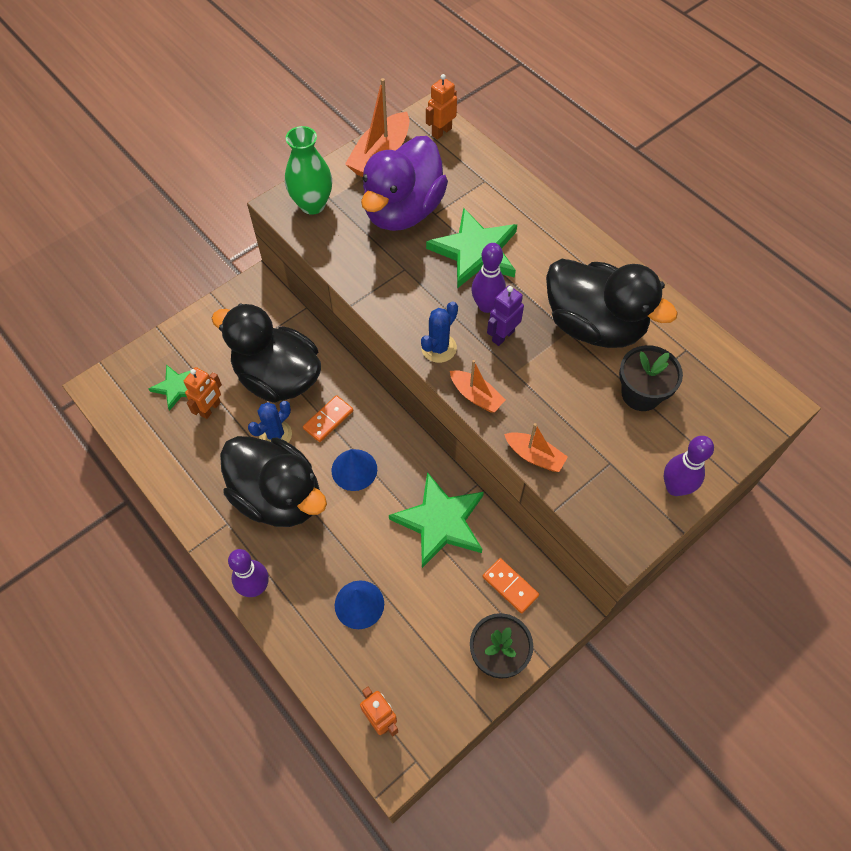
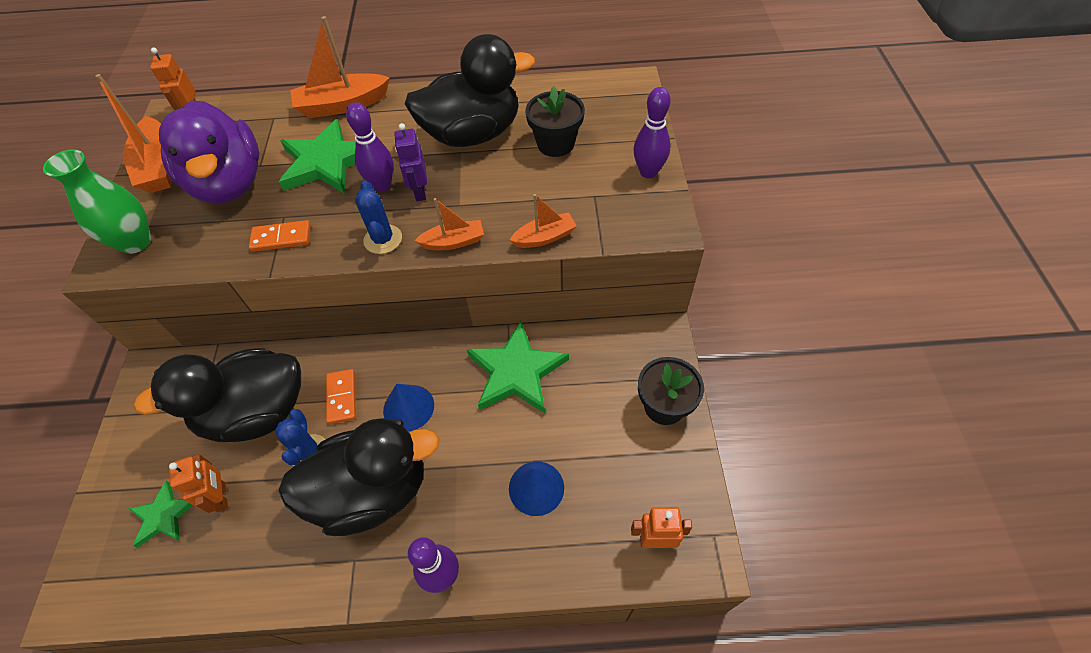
camera: 50 degrees left, 5 degrees down
(510, 586) = (613, 358): orange domino -> orange domino (281, 238)
(539, 213) = (342, 105): none -> orange boat

